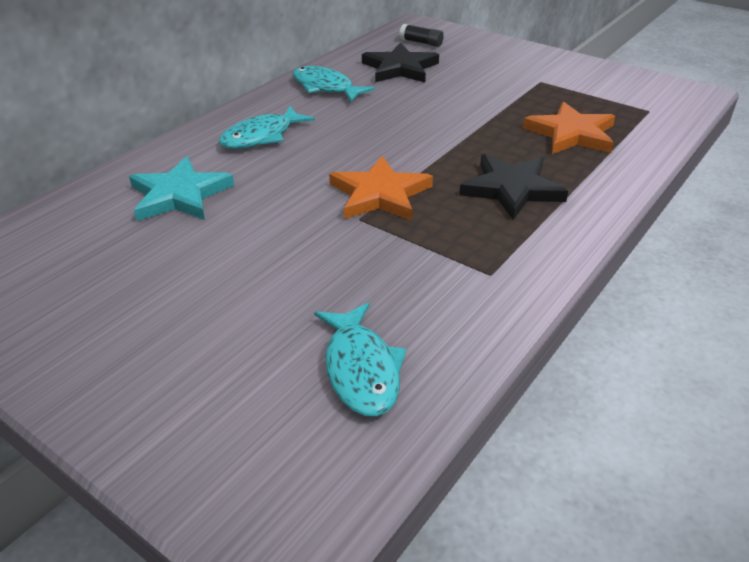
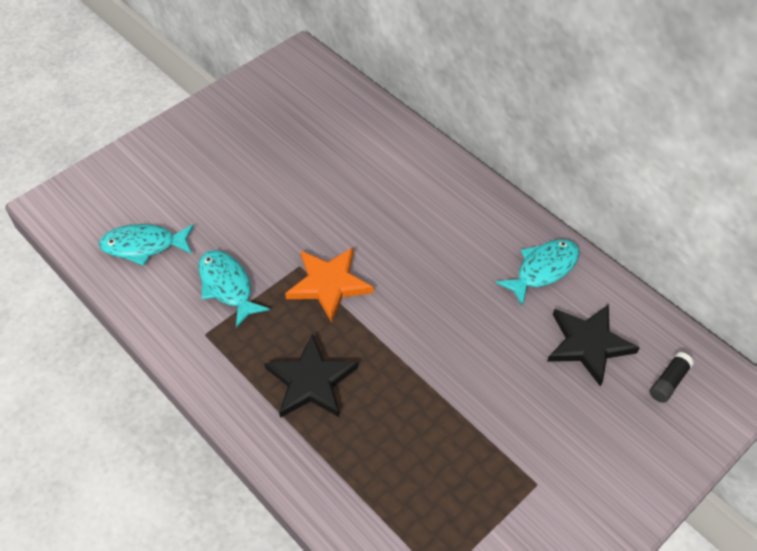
camera: 100 degrees right, 15 degrees up
(179, 195) = (361, 162): turquoise star -> none
(262, 136) = (445, 214): turquoise fish -> turquoise fish (227, 286)
(571, 134) = (401, 469): orange star -> none

